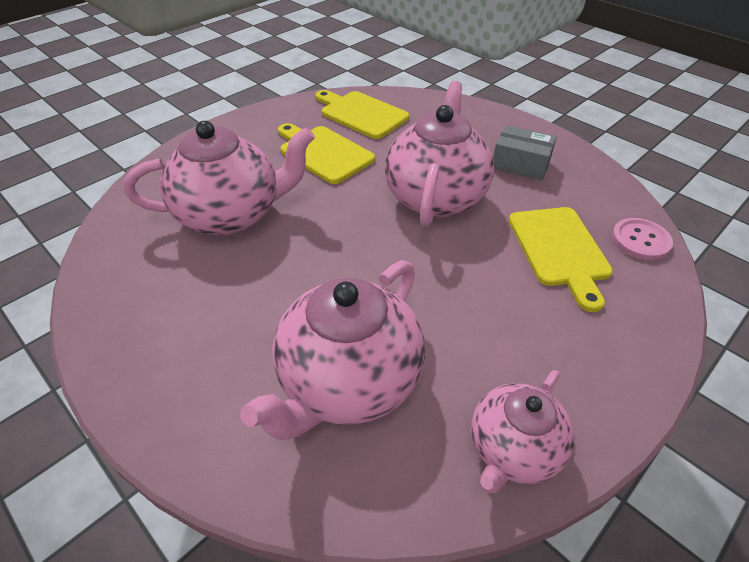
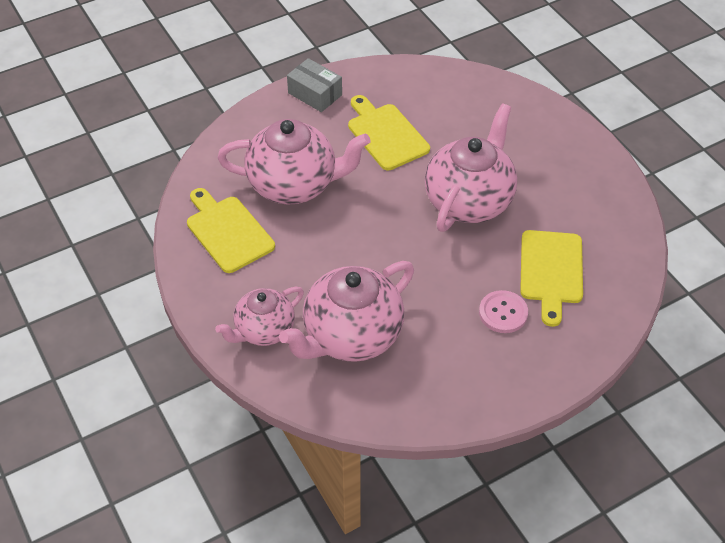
camera: 15 degrees right, 5 degrees up
(361, 114) = (434, 94): yellow cutting board -> yellow cutting board (227, 231)
(513, 450) = (444, 401): pink teapot -> pink teapot (264, 330)
(520, 164) = (560, 181): grey box -> grey box (315, 94)
(640, 240) = (624, 277): pink button -> pink button (503, 313)

